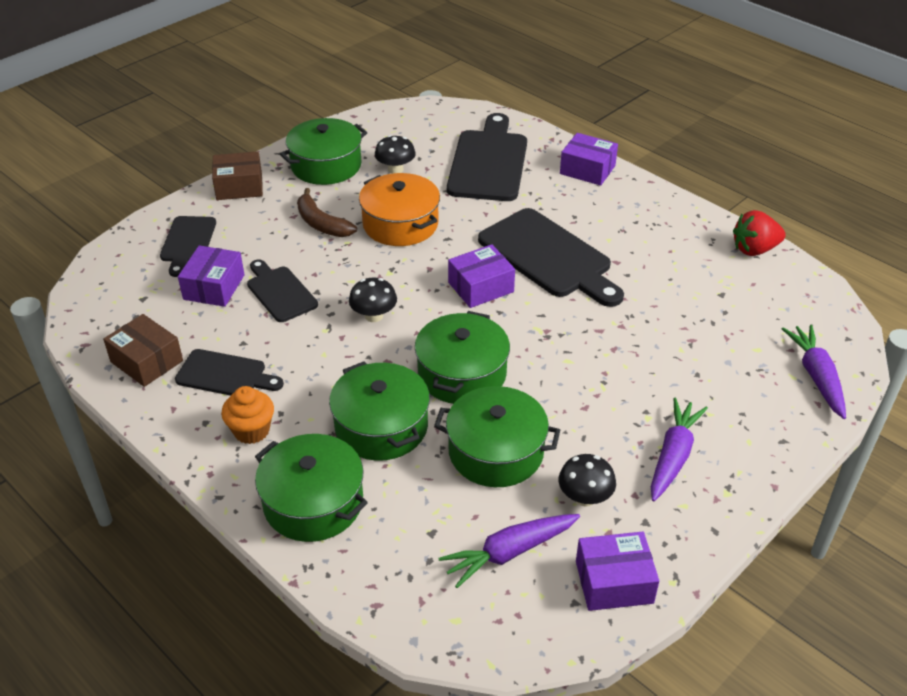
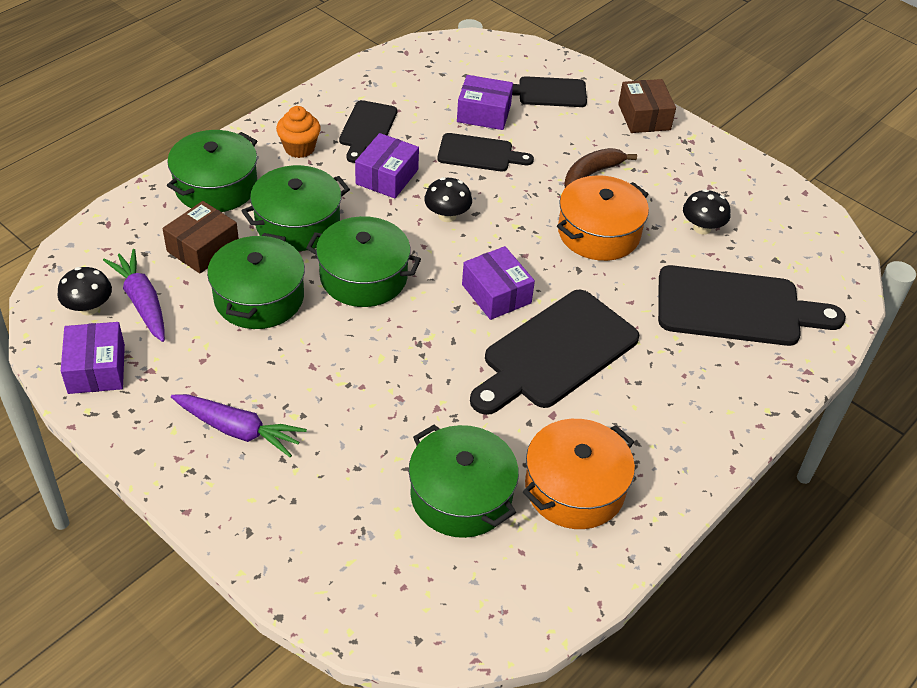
camera: 85 degrees right, 5 degrees up
(146, 361) = (385, 85): brown box -> brown box (203, 248)
(280, 292) = (479, 154): black cutting board -> black cutting board turned 45 degrees clockwise
(326, 165) = (696, 175): green pot -> green pot (461, 495)
(585, 497) = (195, 356): black mushroom -> black mushroom (89, 308)
(587, 170) = (743, 403): purple box -> purple box (387, 177)
(687, 254) = (574, 488): none -> orange pot
(754, 249) = (594, 566): red strawberry -> none
(816, 376) = (348, 587): purple carrot -> none

